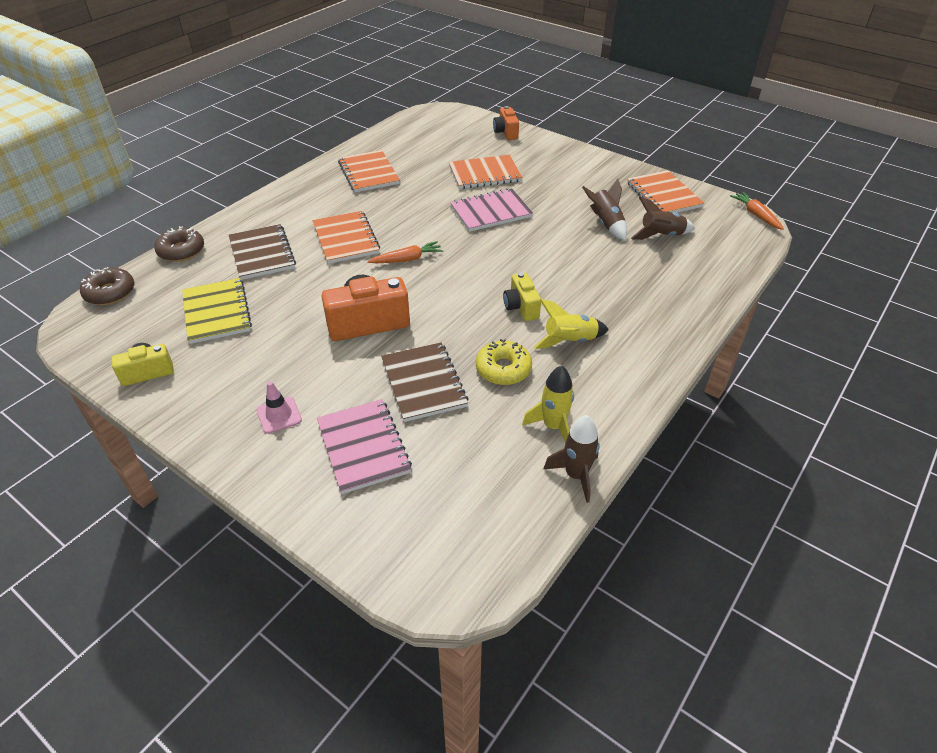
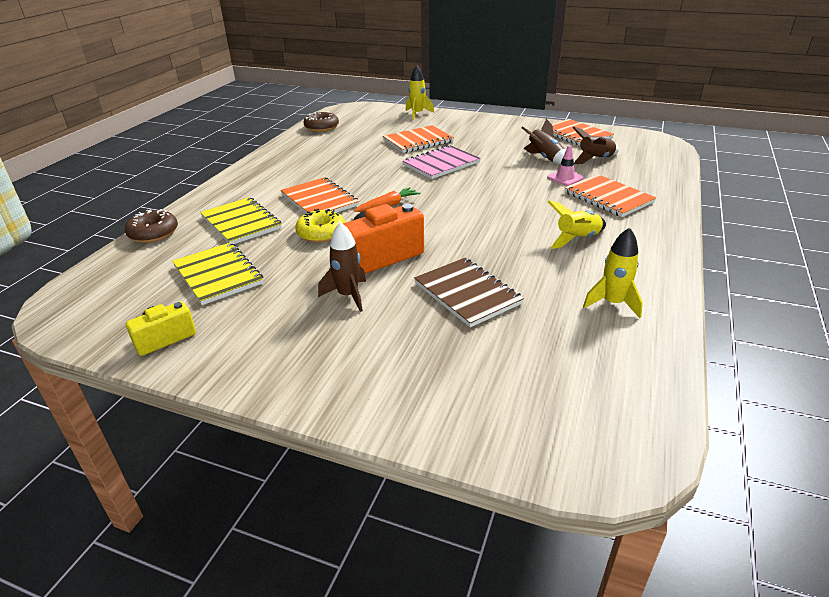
camera: 15 degrees left, 10 degrees down
(110, 293) = (88, 278): brown donut -> brown donut (321, 127)
(262, 253) = (241, 223): brown notebook -> yellow notebook
(279, 415) = (335, 348): pink traffic cone -> pink traffic cone (565, 178)
(363, 447) = (442, 357): pink notebook -> none
(368, 173) = (312, 153): orange notebook -> orange notebook (608, 197)
(503, 369) = (534, 269): yellow donut -> yellow donut (321, 233)
(506, 132) = (417, 114): orange camera -> yellow rocket
(521, 307) = (516, 223): yellow camera -> none
(576, 475) = (663, 337): brown rocket -> brown rocket (348, 296)
(756, 215) = (657, 137): orange carrot -> none

